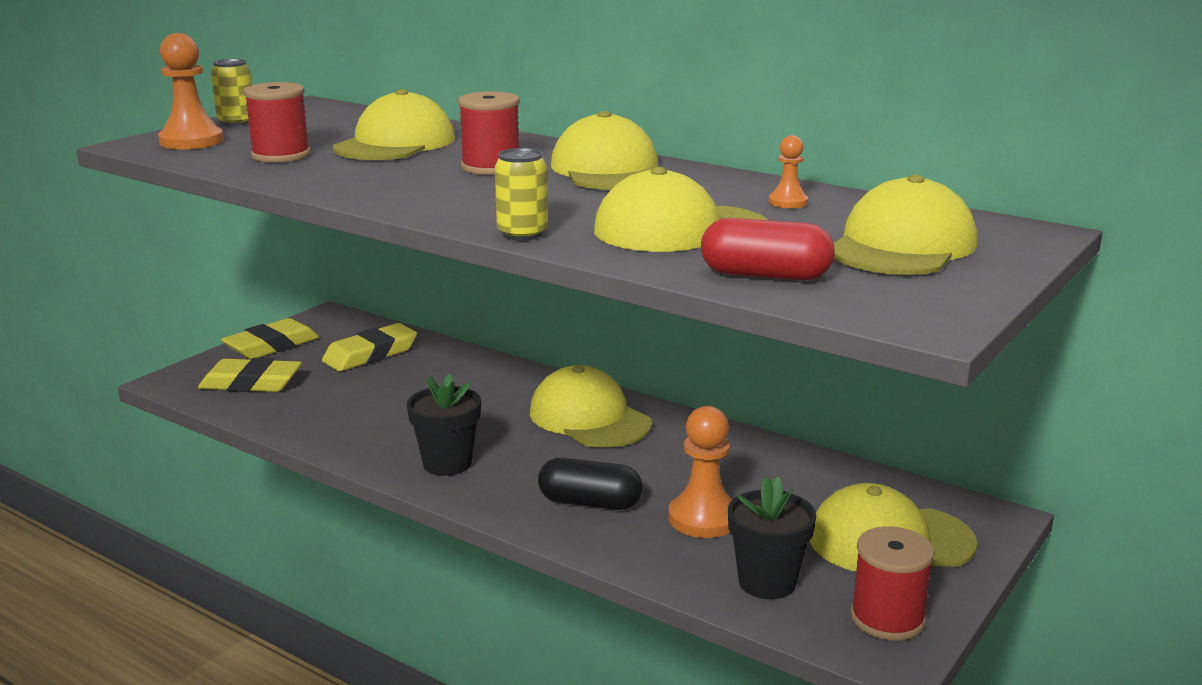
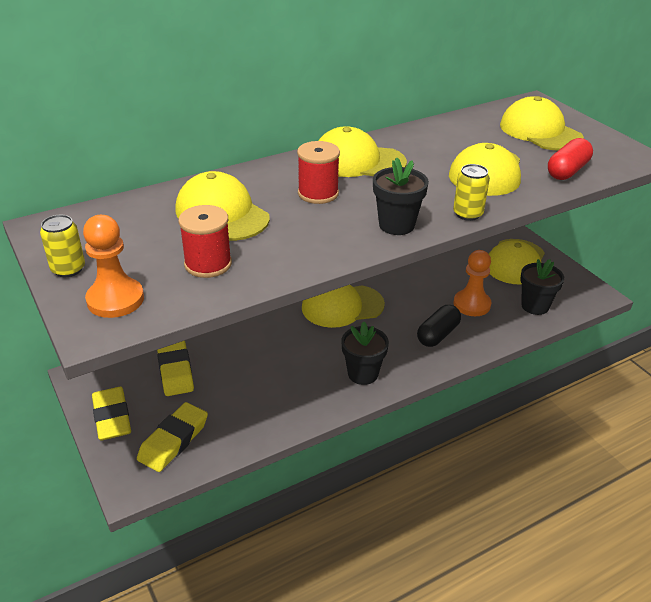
camera: 65 degrees left, 15 degrees up
(447, 206) = (396, 225): none -> black flower pot
(788, 202) = (456, 134): orange pawn -> none
(887, 618) = (573, 286): red spool -> none

